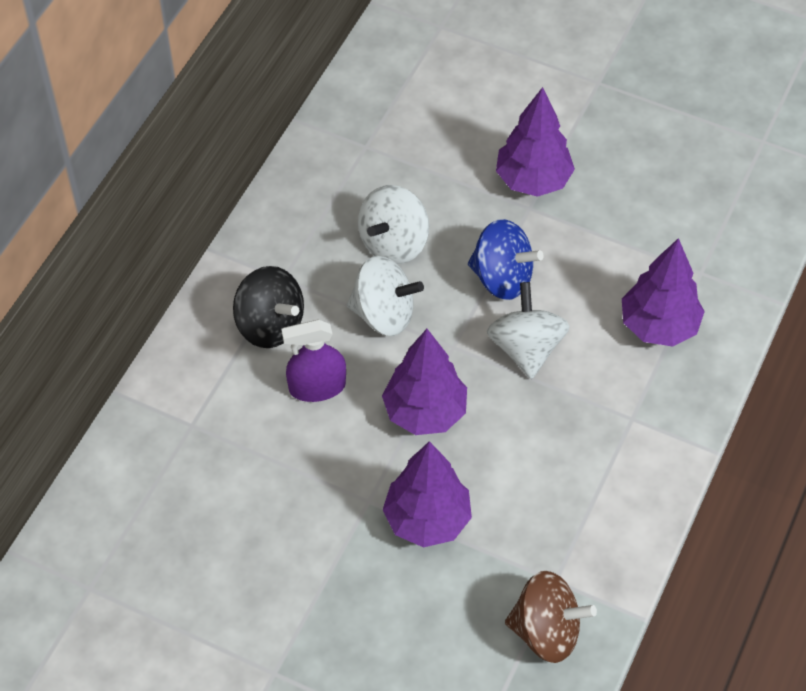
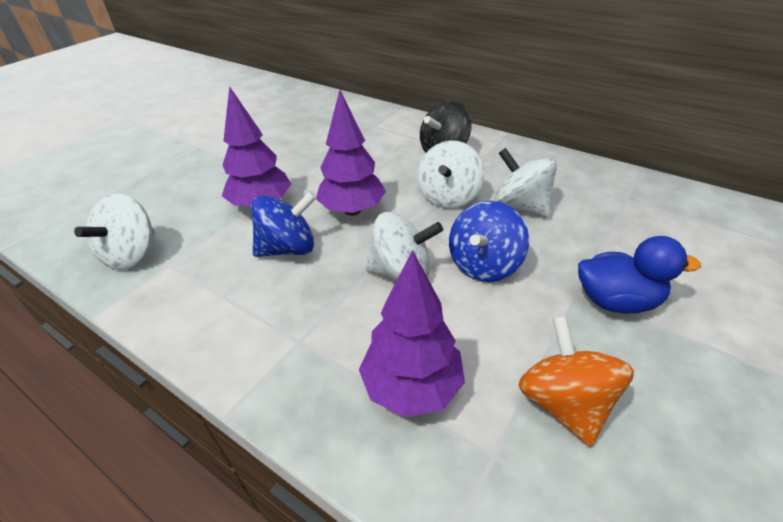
camera: 100 degrees right, 15 degrees down
(317, 387) = (389, 166): purple spray bottle -> none
(507, 463) = (288, 248): none -> blue spinning top
(533, 180) = (616, 301): purple tree -> blue duck
(546, 631) = (132, 254): brown spinning top -> white spinning top
(648, 228) = (564, 403): none -> orange spinning top

